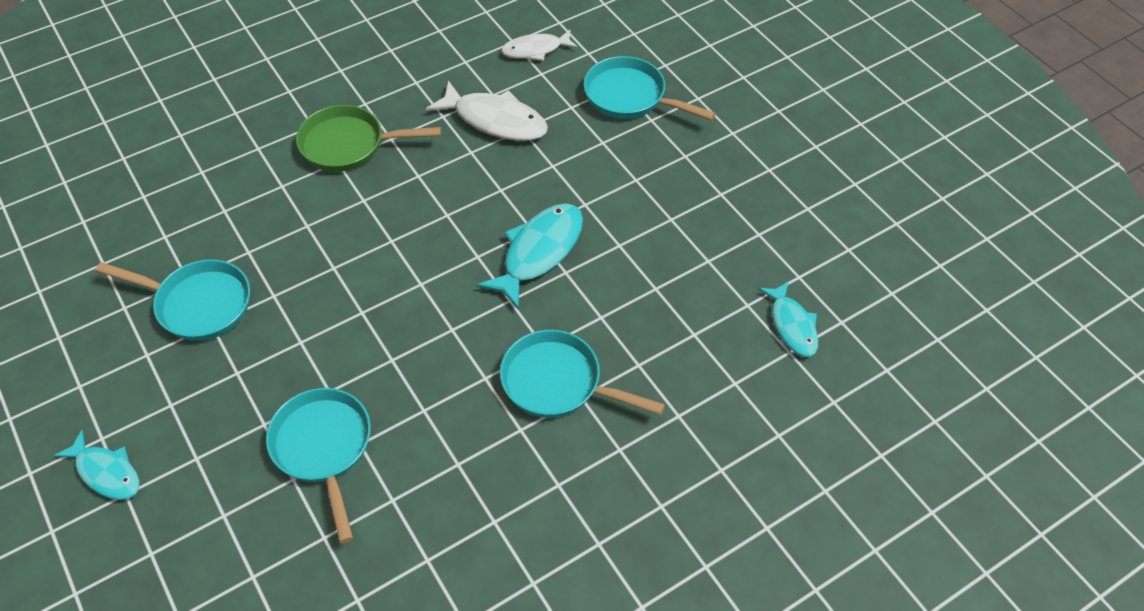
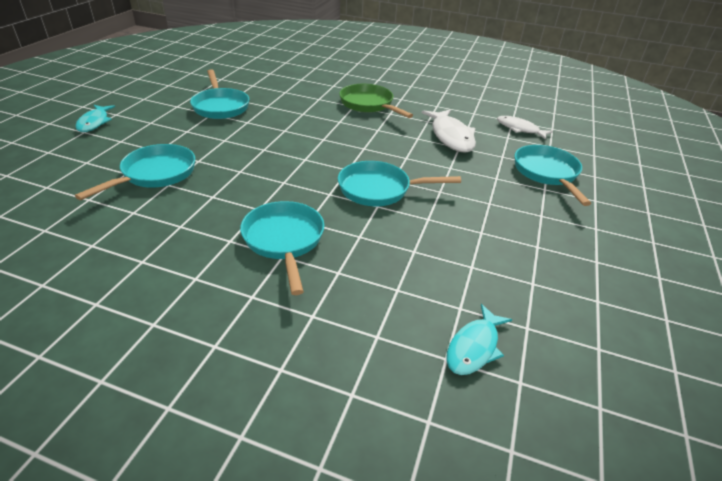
camera: 50 degrees right, 15 degrees down
(539, 252) = (379, 189): turquoise fish -> turquoise pan

